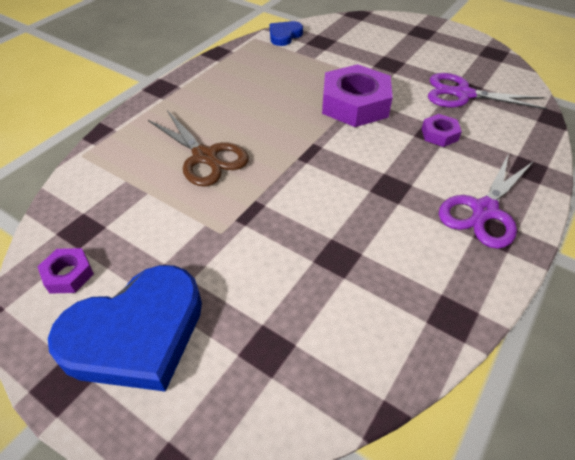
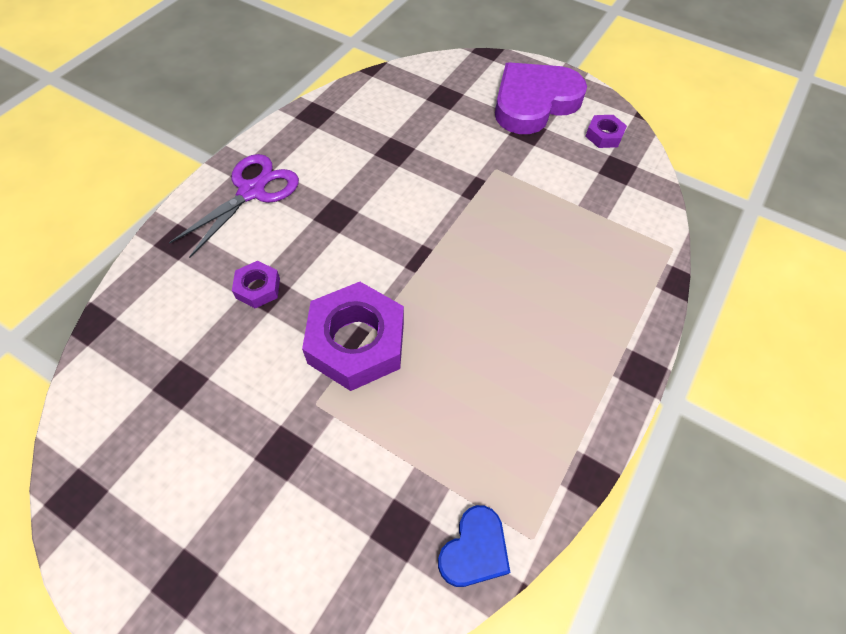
camera: 175 degrees right, 10 degrees up
(136, 333) = (534, 102): blue heart -> purple heart
(205, 156) = (536, 248): brown scissors -> none
(463, 94) = (191, 369): purple scissors -> none

